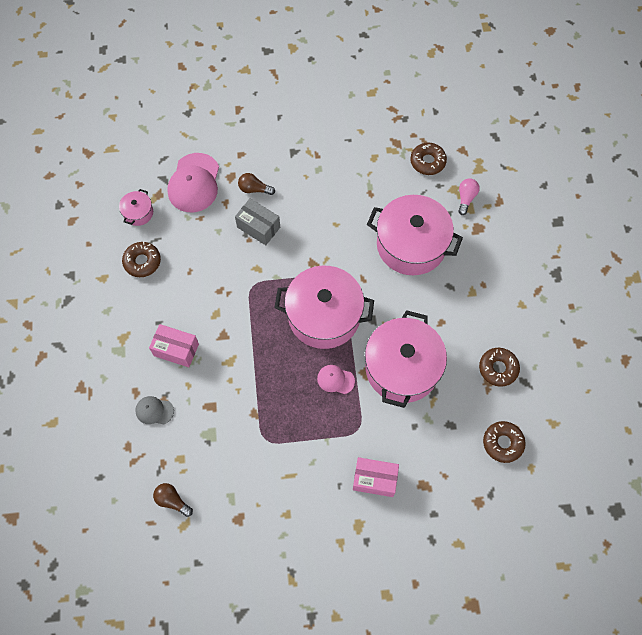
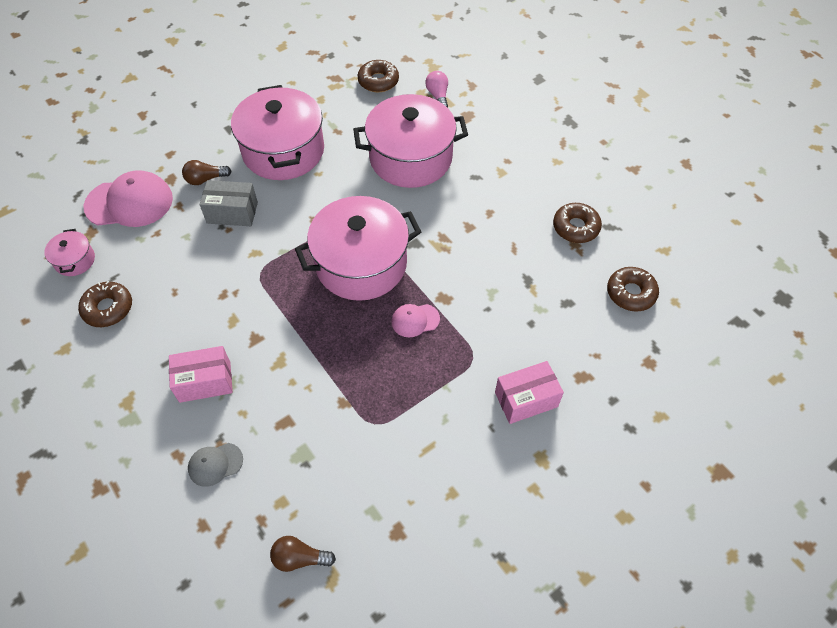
camera: 30 degrees left, 10 degrees down
(194, 183) = (129, 202): pink cap -> pink cap turned 75 degrees counterclockwise
(402, 368) = (479, 274): pink pot -> pink pot (283, 151)

